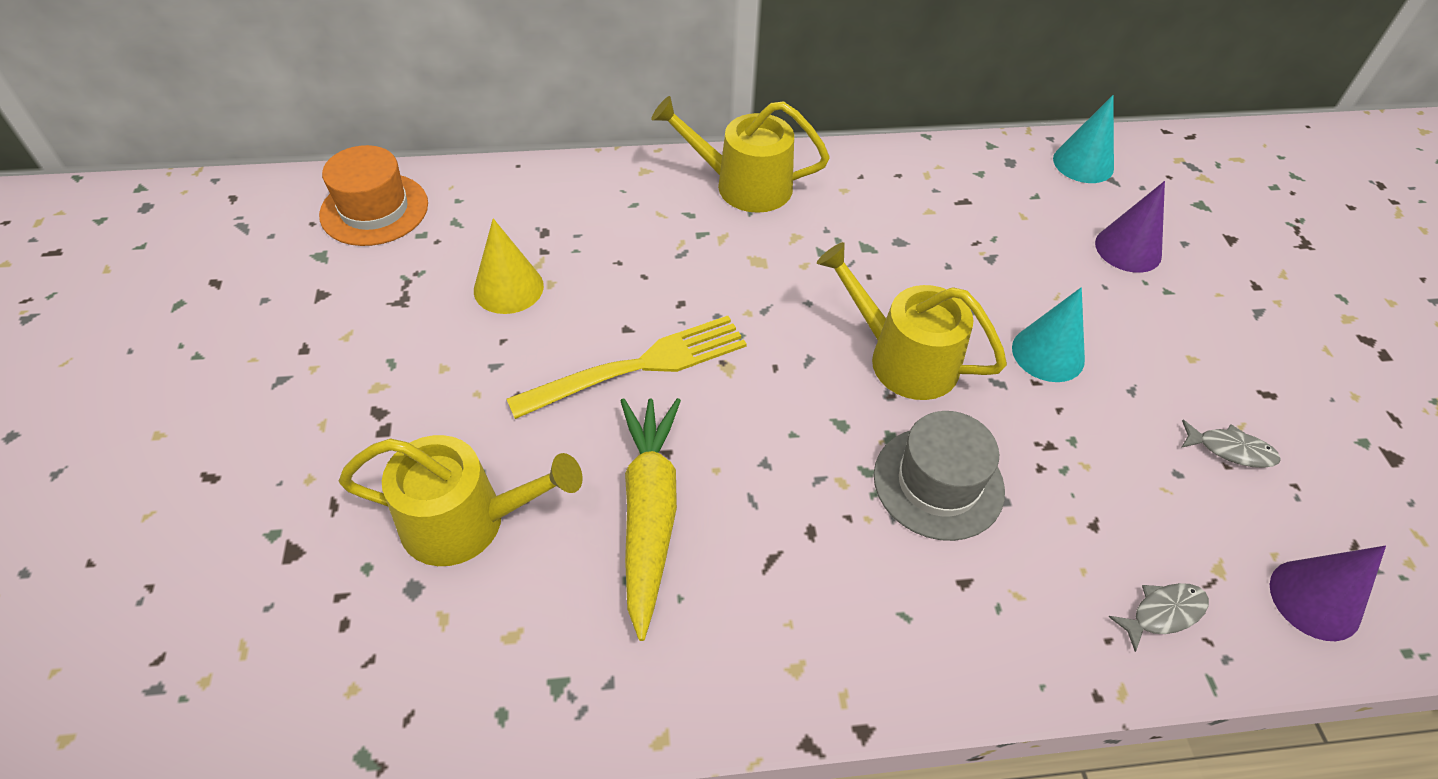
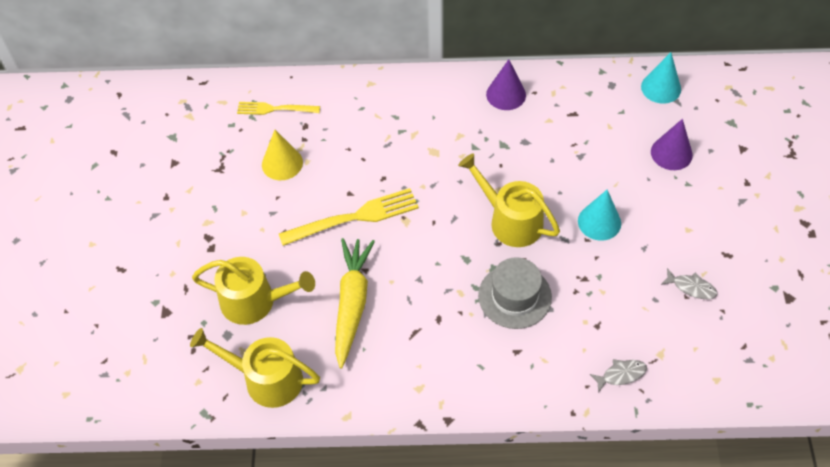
camera: 10 degrees right, 5 degrees up
(374, 209) = (203, 106): orange hat -> none
(493, 210) = (275, 109): none -> yellow fork
(744, 185) = (433, 97): yellow watering can -> yellow watering can (266, 379)
(1315, 599) = (708, 373): purple cone -> purple cone (506, 94)

